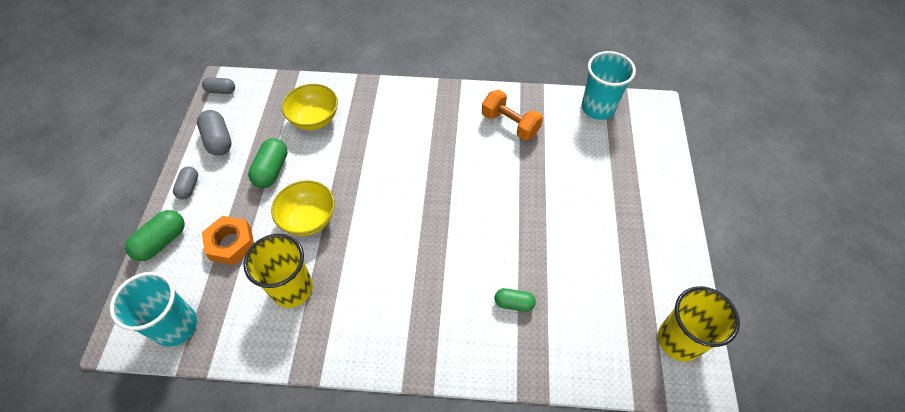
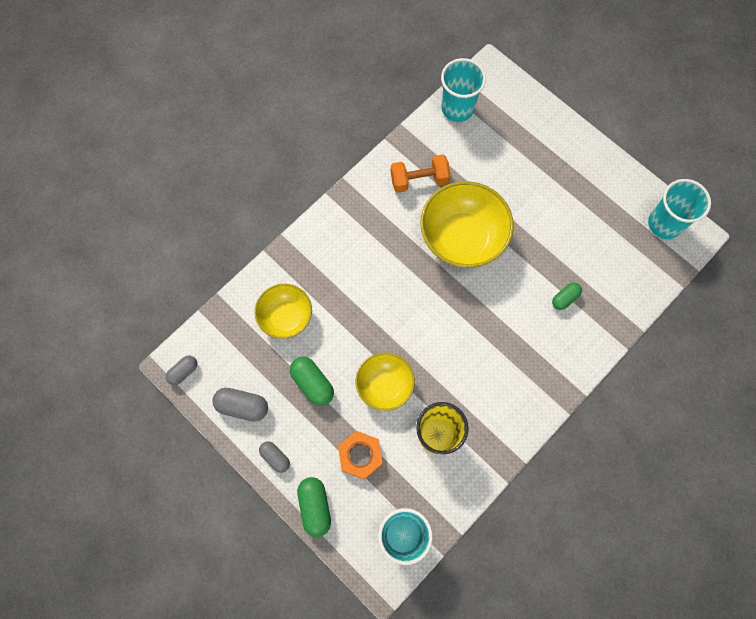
camera: 50 degrees left, 15 degrees up
(491, 185) = (462, 238): none -> yellow bowl
(679, 340) = (664, 224): yellow cup -> turquoise cup

